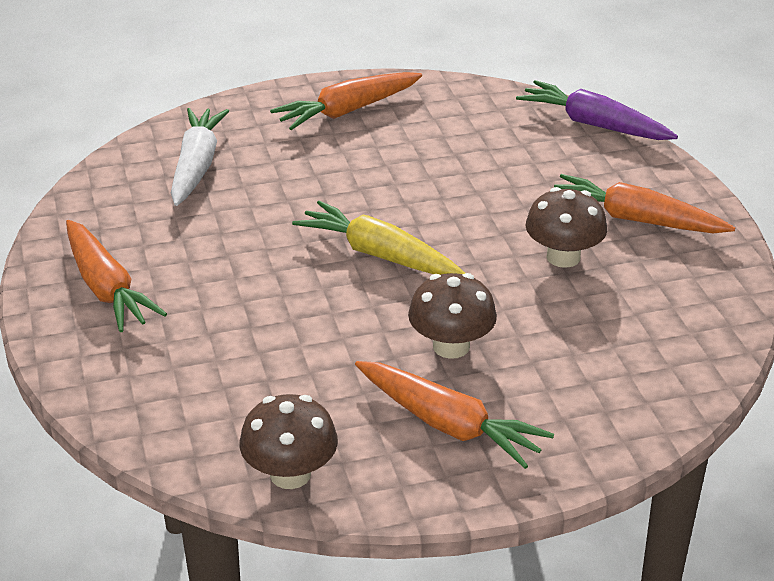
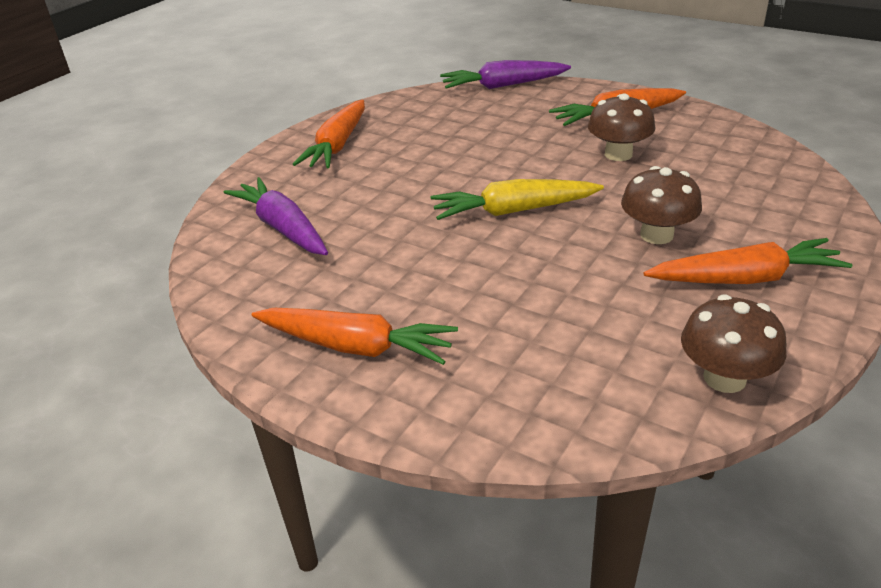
camera: 40 degrees left, 0 degrees up
(197, 166) = (282, 228): white carrot -> purple carrot

